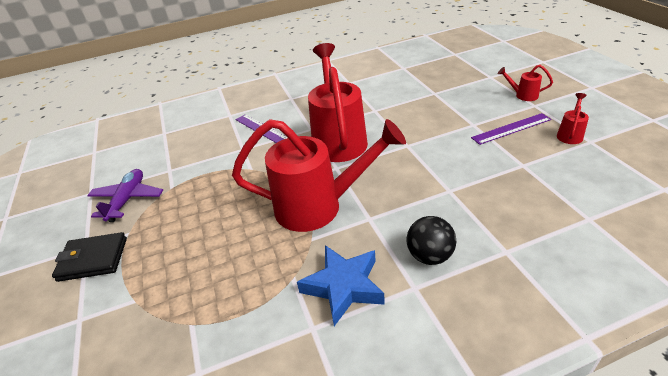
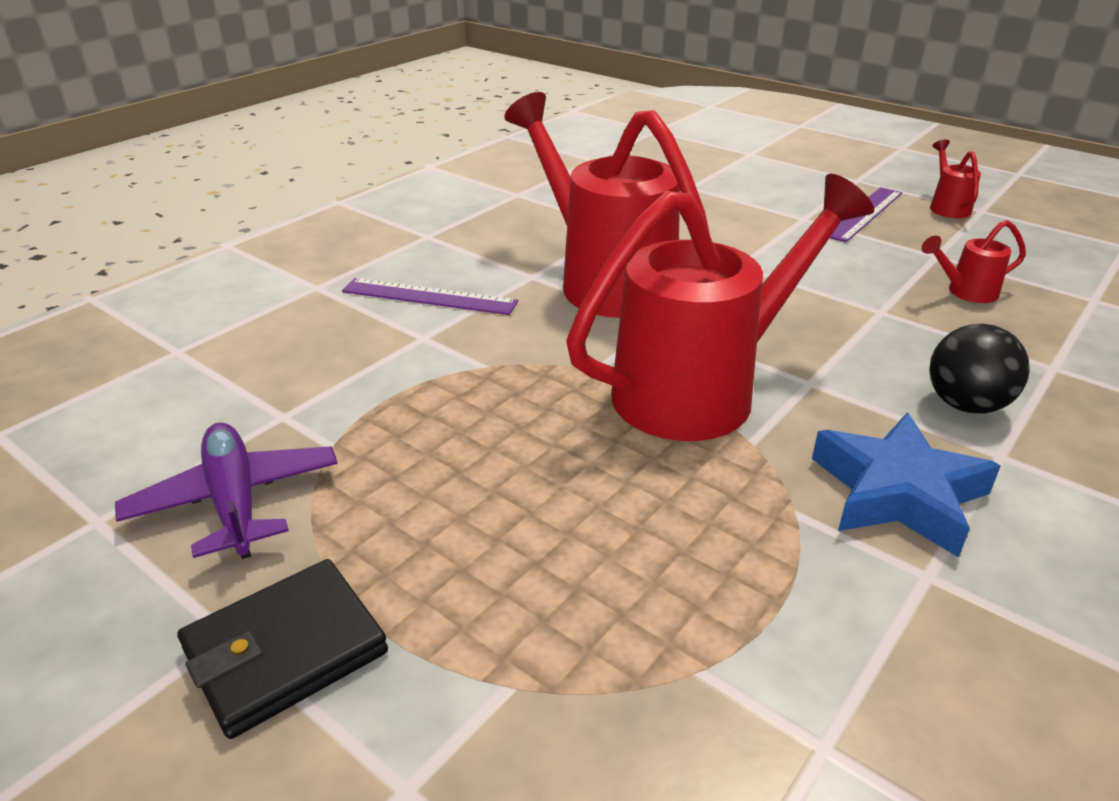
camera: 35 degrees left, 5 degrees down
(523, 95) = (826, 170): red watering can -> red watering can (966, 292)

